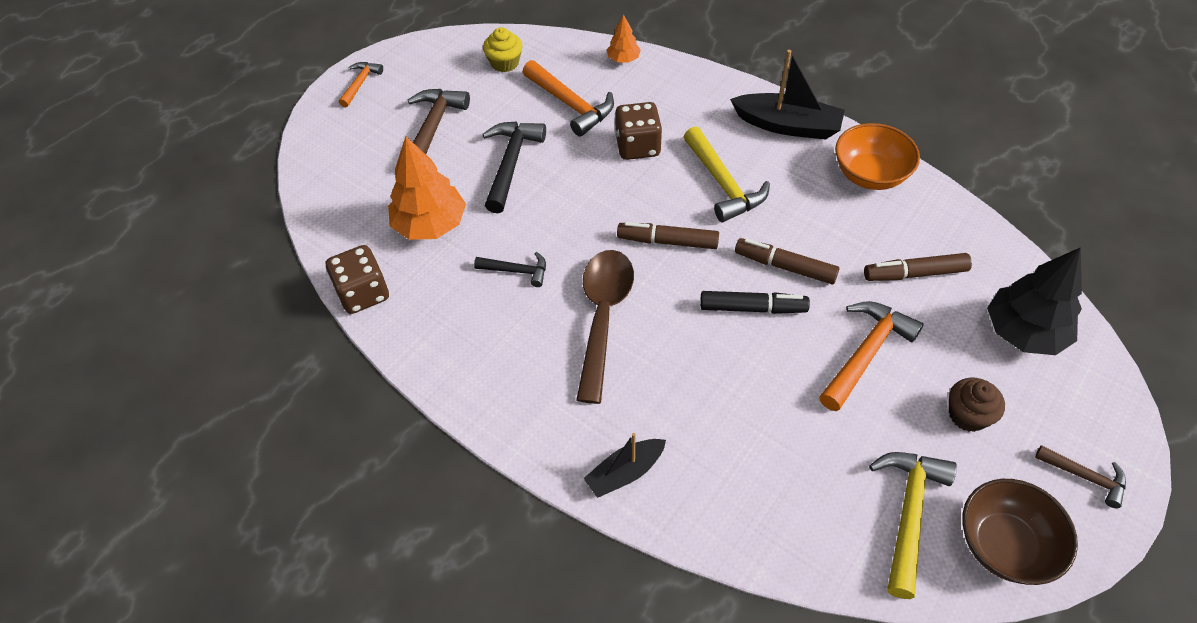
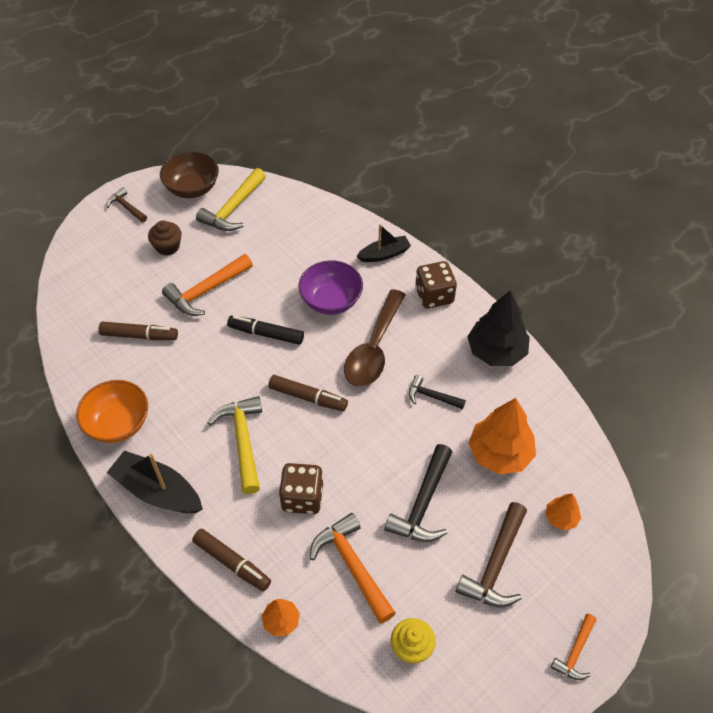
camera: 170 degrees left, 0 degrees up
(363, 293) = (554, 401): brown dice -> brown dice (434, 295)
(365, 177) = (561, 518): none -> orange tree
(682, 374) = (331, 300): none -> purple bowl
(785, 266) = (228, 359): brown marker -> brown marker (232, 563)
(1024, 332) = (97, 284): black tree -> black tree (496, 351)

